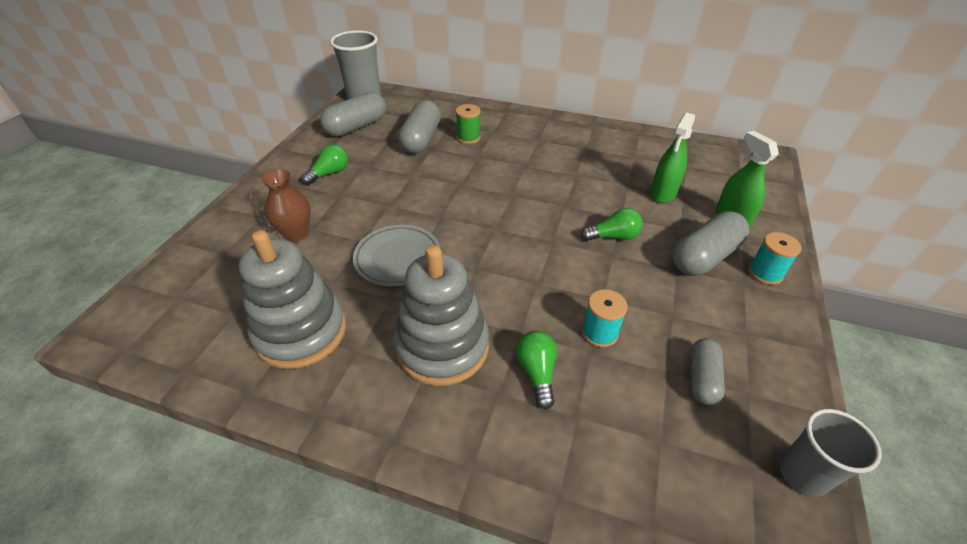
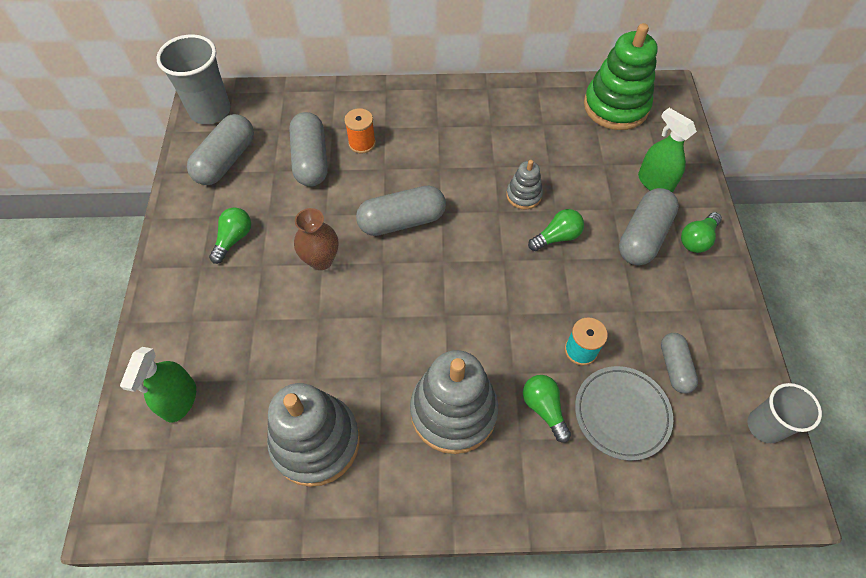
camera: 20 degrees left, 15 degrees up
(296, 233) = (244, 331): brown vase -> brown vase (321, 260)
(398, 258) = (365, 328): grey plate -> grey plate (621, 414)
(468, 137) = (362, 143): green spool -> orange spool
(473, 193) = (402, 221): none -> grey capsule
(594, 200) = (523, 195): none -> grey stacking toy
(663, 193) = (585, 167): green spray bottle -> green spray bottle (180, 400)
(710, 158) = (615, 106): none -> green stacking toy
(765, 273) = (697, 239): turquoise spool -> green light bulb

